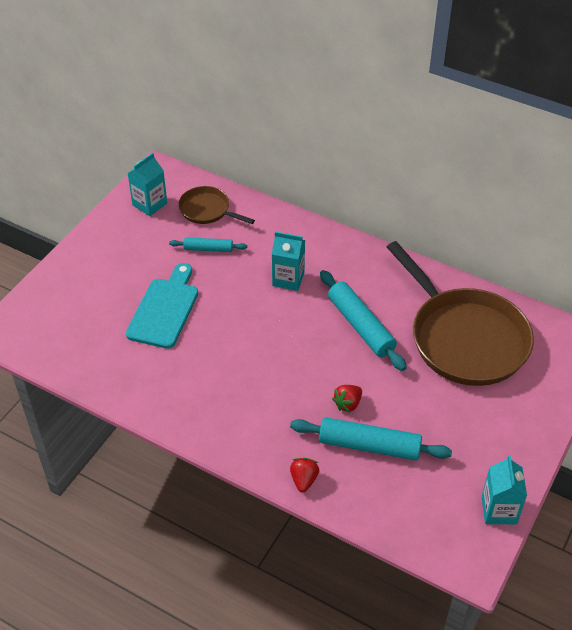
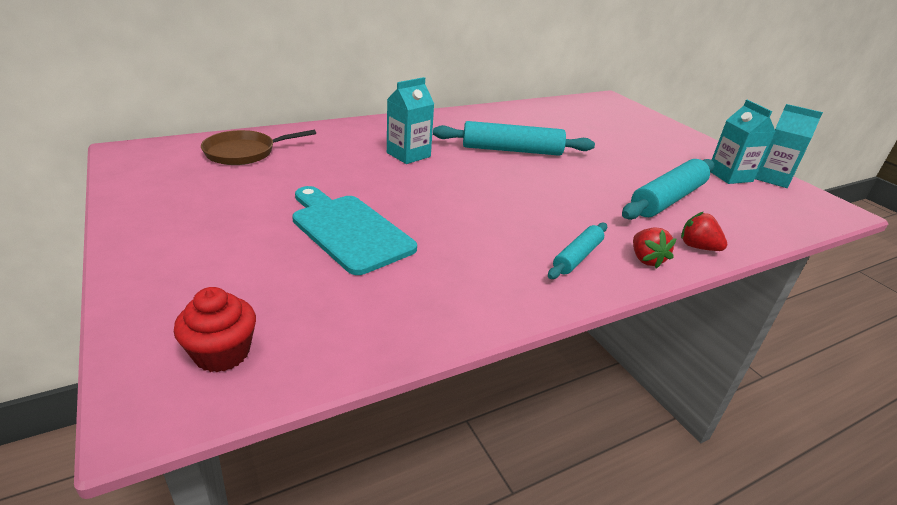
camera: 60 degrees left, 15 degrees down
(38, 331) = (222, 353): none -> red cupcake
(149, 204) = (166, 175): turquoise carton -> turquoise carton (730, 176)
(208, 249) = (300, 172): turquoise rolling pin -> turquoise rolling pin (577, 257)
(348, 404) = (605, 189): red strawberry -> red strawberry (646, 259)
(464, 338) = (570, 125): brown pan -> none

